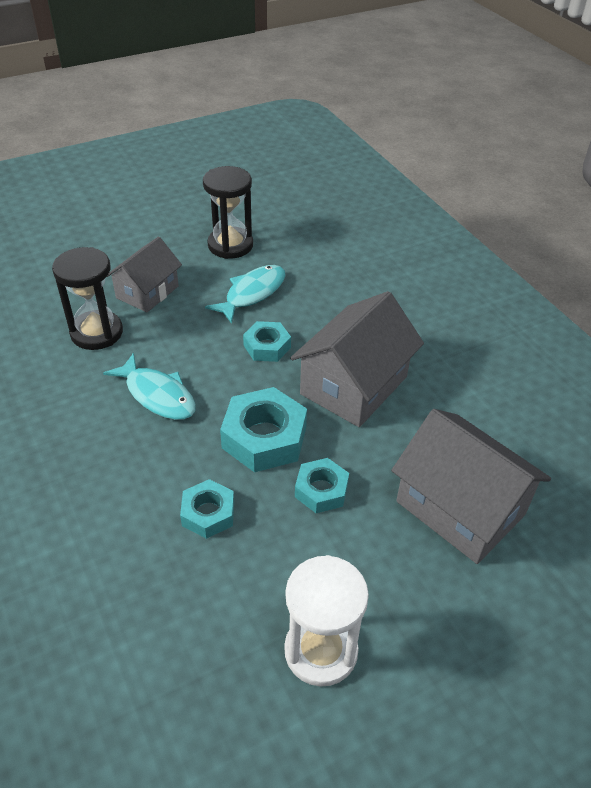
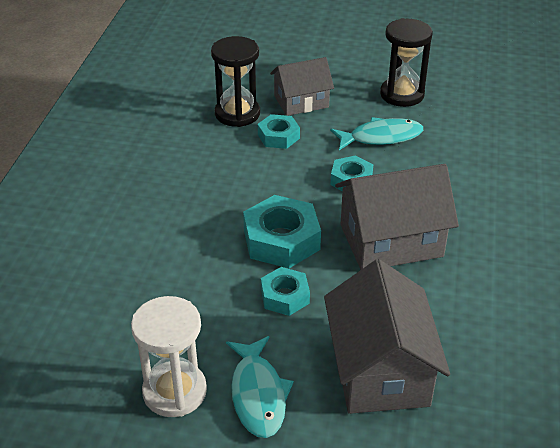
camera: 40 degrees right, 5 degrees down
(157, 395) = (236, 174): turquoise fish -> turquoise fish (258, 394)
(208, 513) = (191, 266): turquoise nut -> turquoise nut (278, 136)

